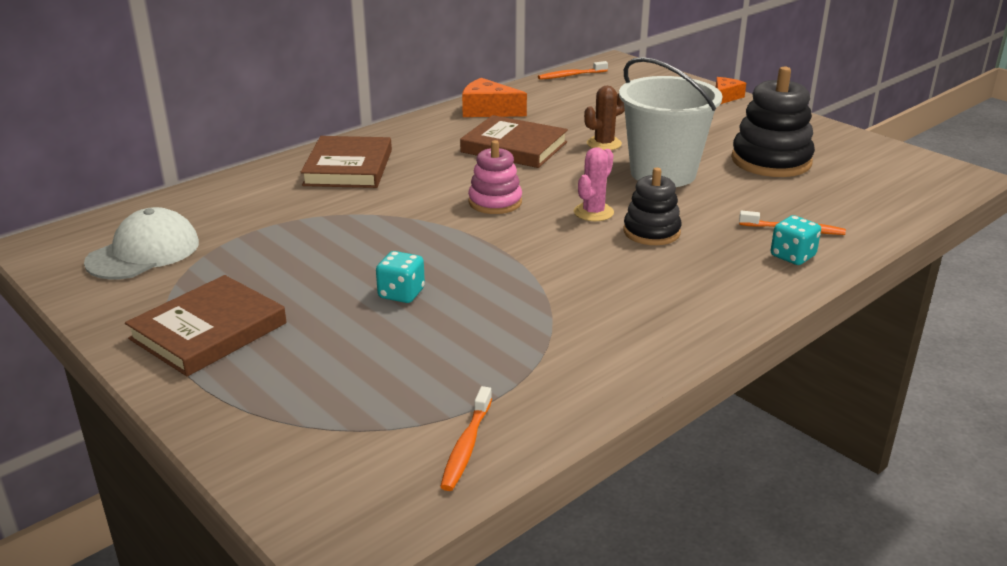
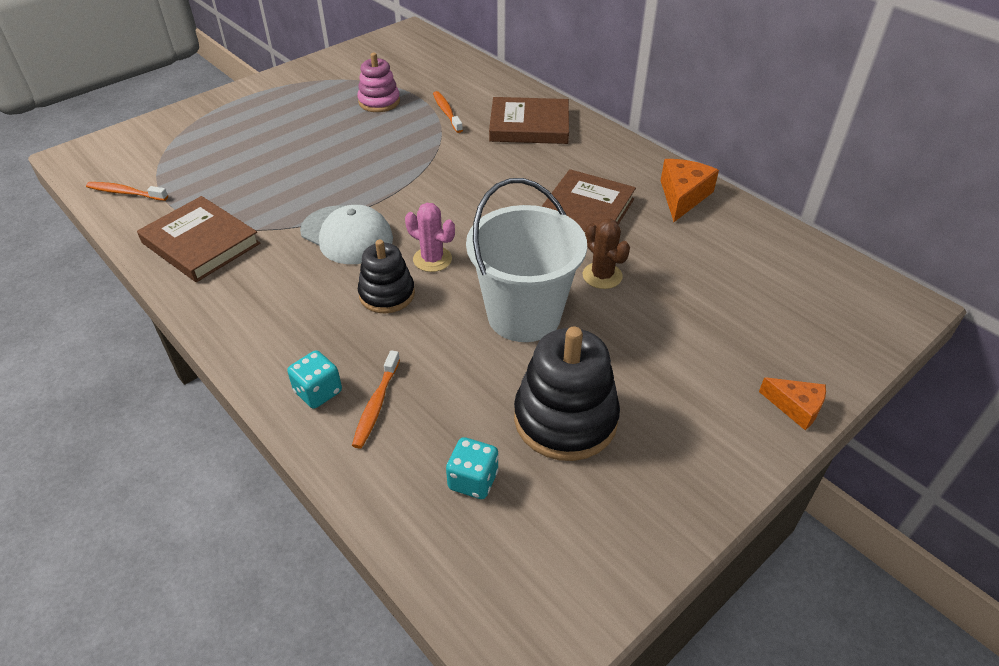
camera: 90 degrees right, 15 degrees up
(144, 252) = (393, 63): white cap -> white cap (347, 235)
(208, 331) = (288, 97): brown book -> brown book (201, 243)
(401, 294) = (312, 161): turquoise dice -> turquoise dice (473, 480)
(495, 202) = (458, 202): pink stacking toy -> pink stacking toy (379, 102)
(571, 75) = (825, 260): orange toothbrush -> orange toothbrush (446, 112)

